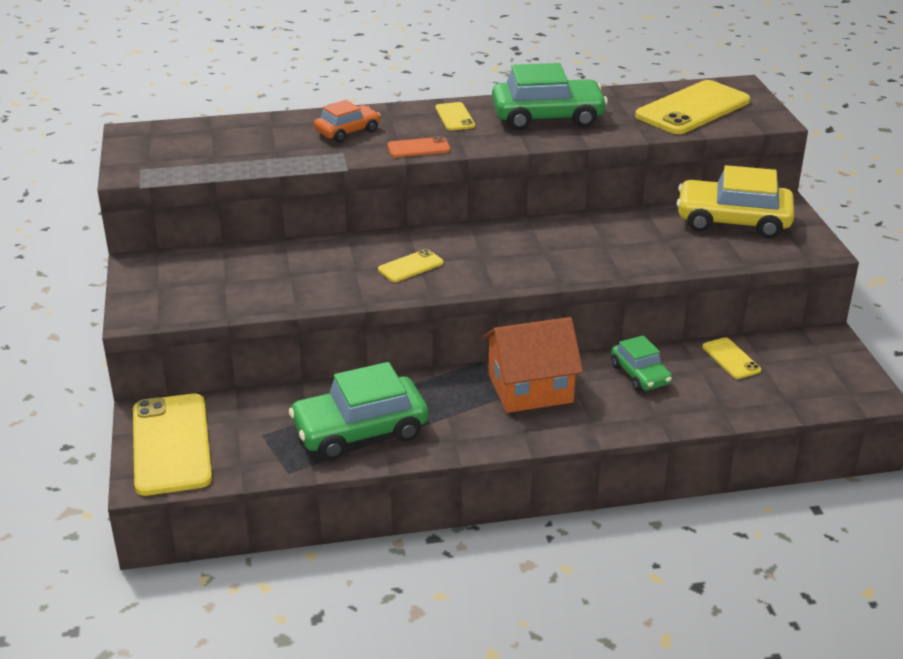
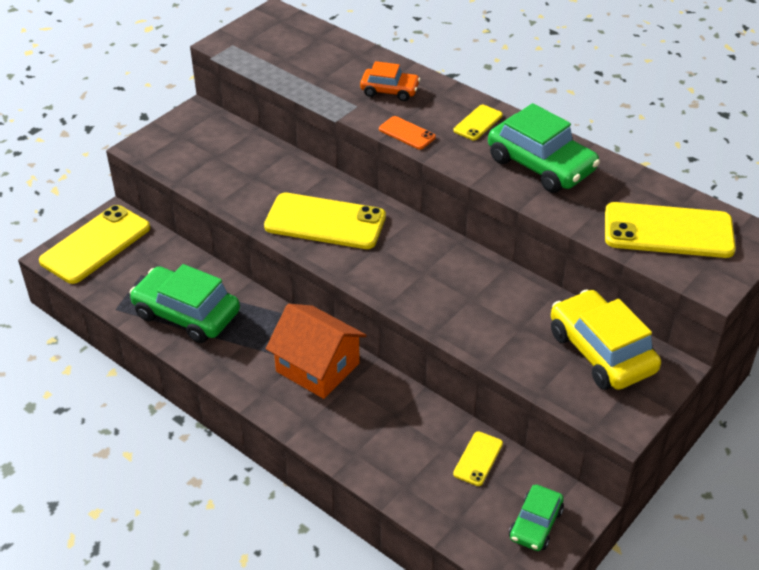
camera: 50 degrees right, 10 degrees up
(410, 266) = (325, 222): yellow phone -> yellow phone, size x2.09
(640, 375) = (397, 417): green car -> green car (535, 524)

